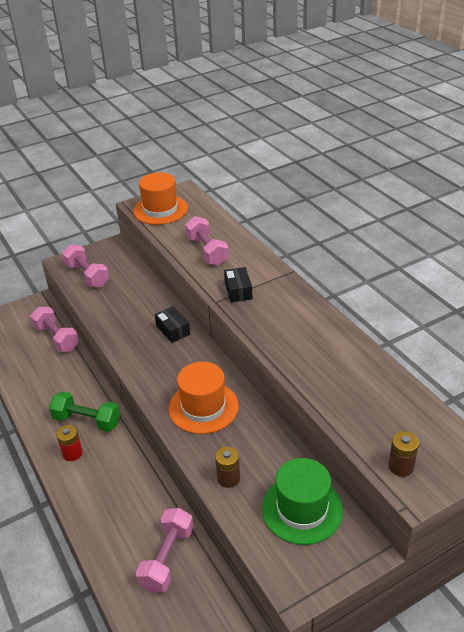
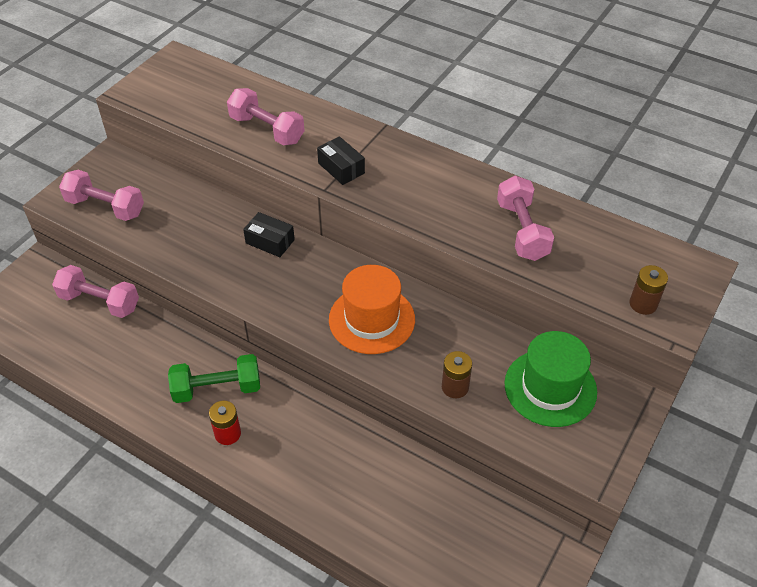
camera: 30 degrees left, 10 degrees up
(160, 210) = (165, 92): orange hat -> none
(167, 558) = (421, 501): pink dumbbell -> pink dumbbell (522, 231)

